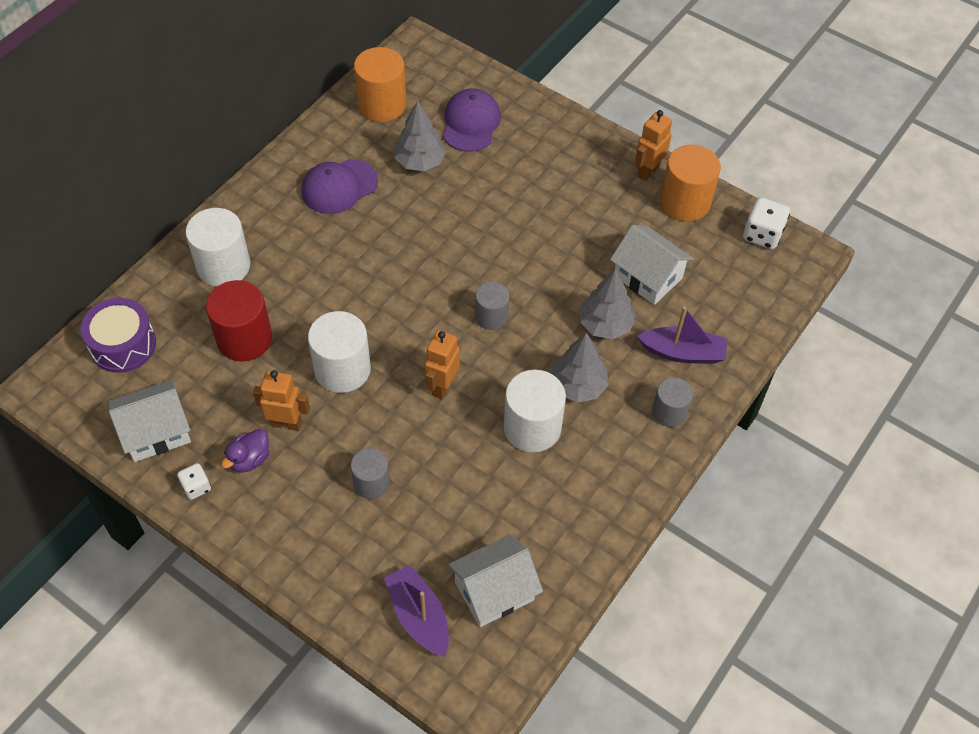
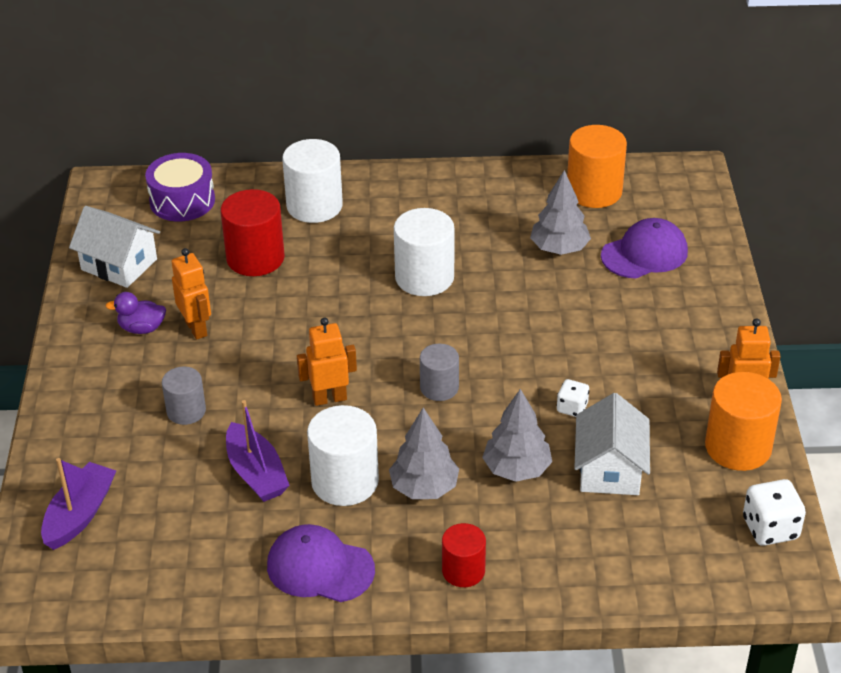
camera: 55 degrees right, 15 degrees down
(196, 487) = (88, 315): white dice -> white dice (572, 408)
(339, 187) = (472, 219): purple cap -> purple cap (320, 567)
(342, 369) = (283, 329): white cylinder -> white cylinder (424, 277)
(494, 591) = (147, 550): white house -> none
(669, 412) = (463, 571): grey cylinder -> red cylinder
(682, 352) = (546, 543): purple boat -> purple boat (256, 473)

